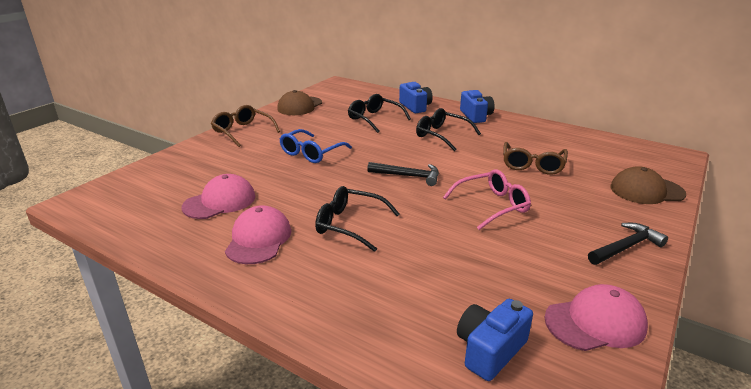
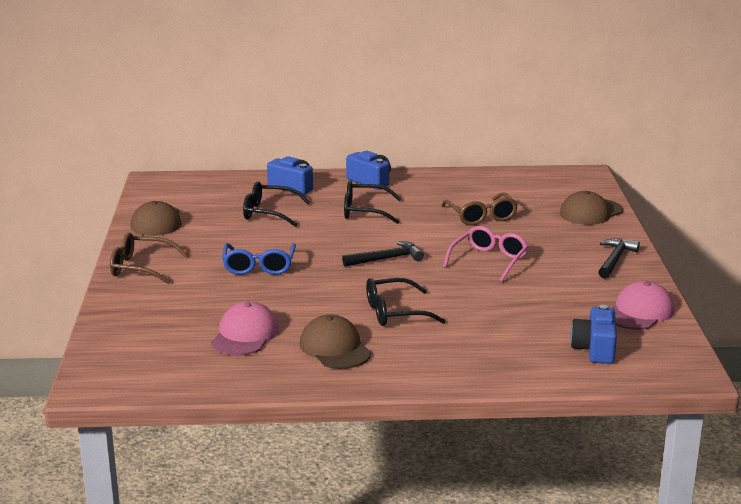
camera: 35 degrees left, 5 degrees down
(258, 239) = (335, 348): pink cap -> brown cap

